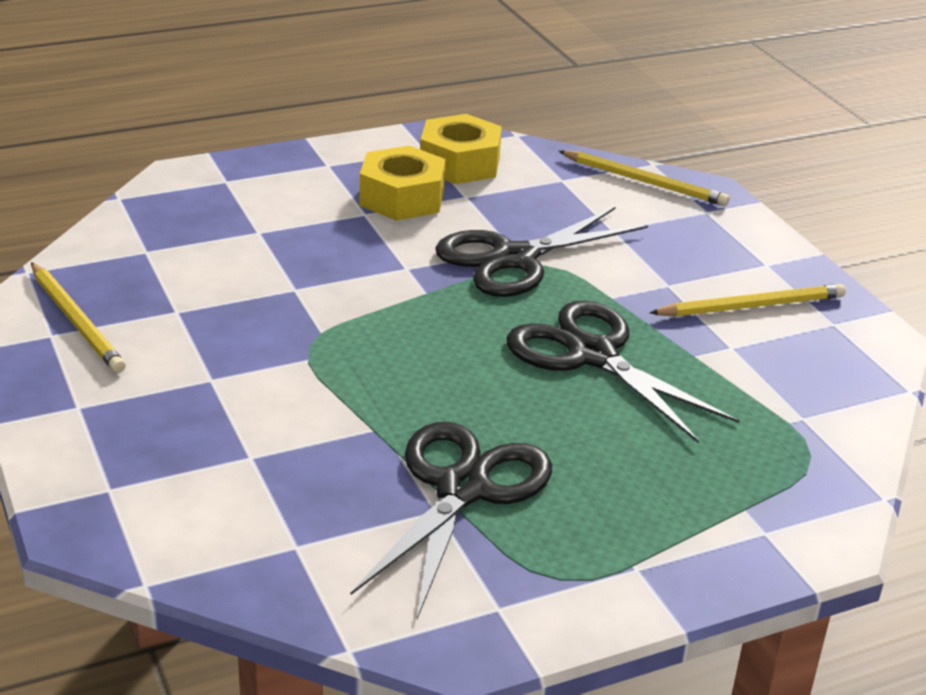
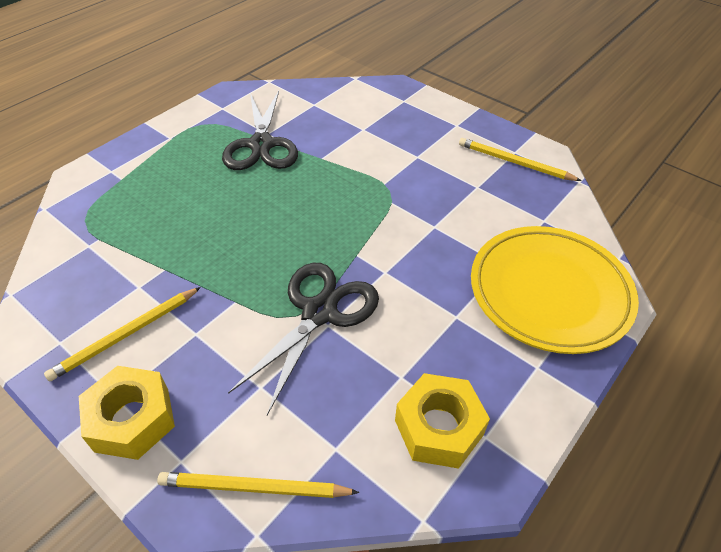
camera: 155 degrees right, 15 degrees up
(240, 198) = (549, 292): none -> yellow plate
(402, 198) = (446, 349): yellow nut -> yellow nut (132, 419)
(592, 355) = (229, 244): black scissors -> none

